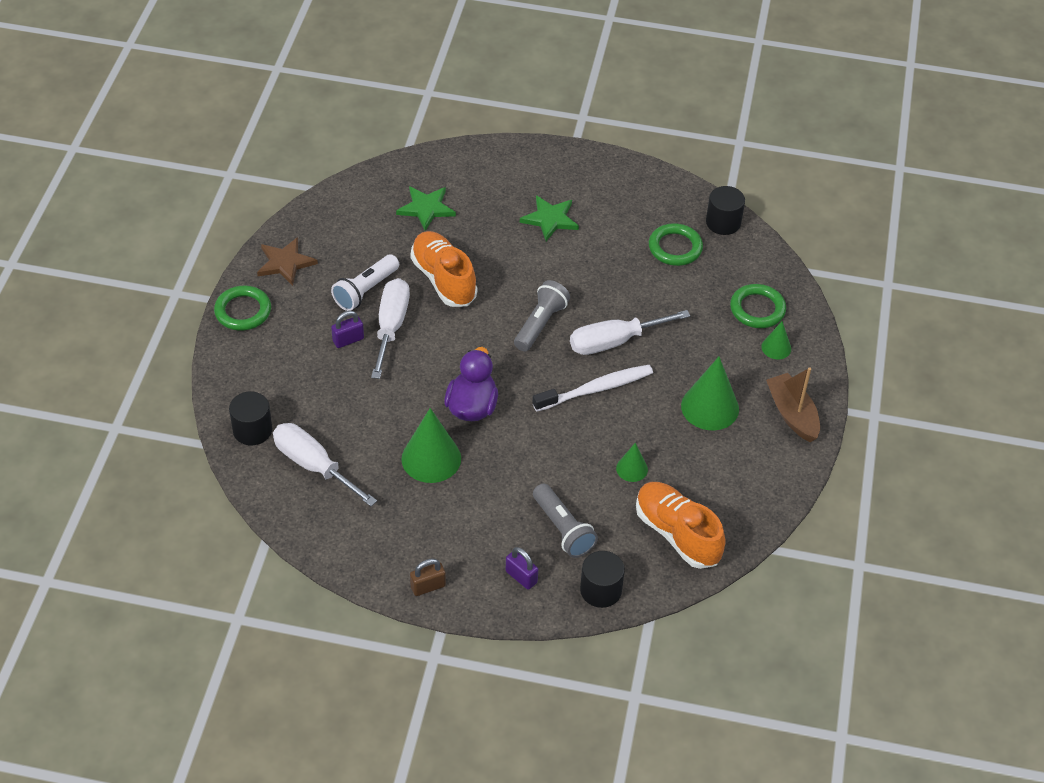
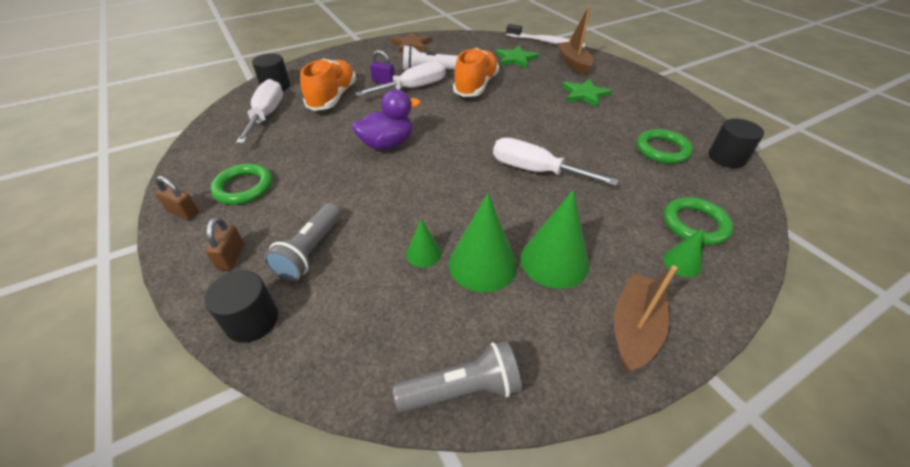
camera: 50 degrees right, 5 degrees down
(243, 311) = (362, 49): green ring -> green ring (244, 187)
(431, 458) = (320, 151): green cone -> green cone (482, 264)
(489, 176) = (573, 63): none -> brown boat
(521, 577) = (231, 257): purple padlock -> brown padlock
(540, 324) = (498, 133): grey flashlight -> grey flashlight (462, 389)
(595, 389) = (479, 186): white toothbrush -> white toothbrush (546, 42)
(677, 534) = (377, 335): orange shoe -> orange shoe (333, 97)

